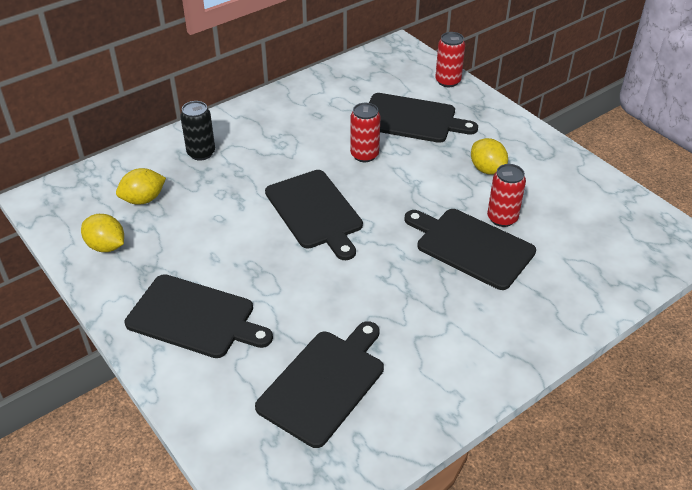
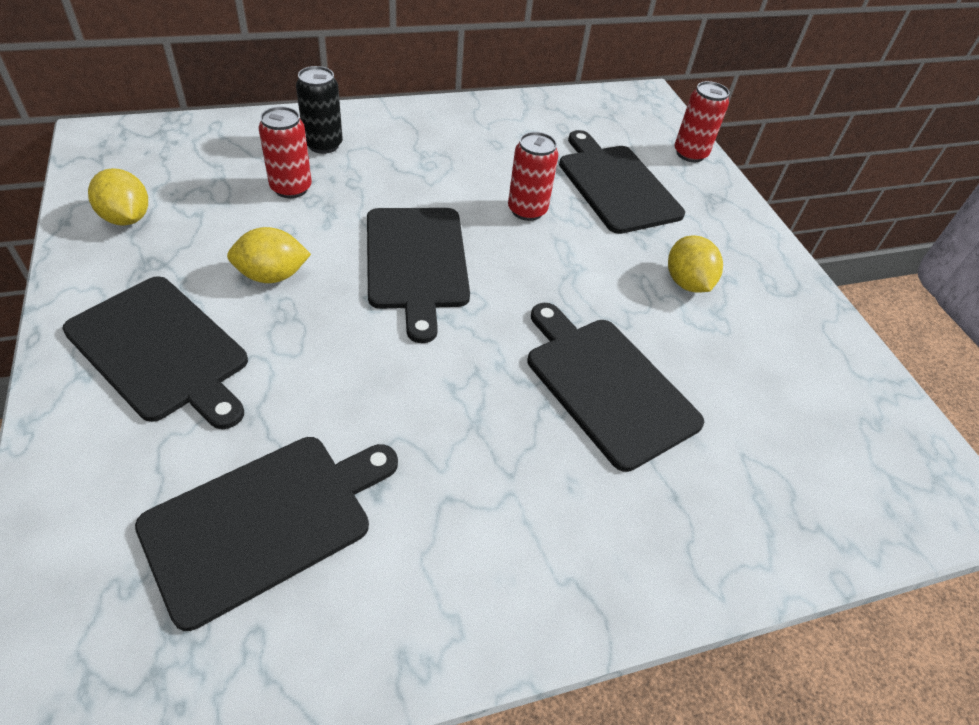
camera: 15 degrees right, 5 degrees up
(143, 199) = (214, 177): yellow lemon -> yellow lemon (272, 275)
(412, 119) = (616, 185): black cutting board -> black cutting board turned 150 degrees counterclockwise
(502, 218) = (675, 359): red can -> red can (291, 188)

